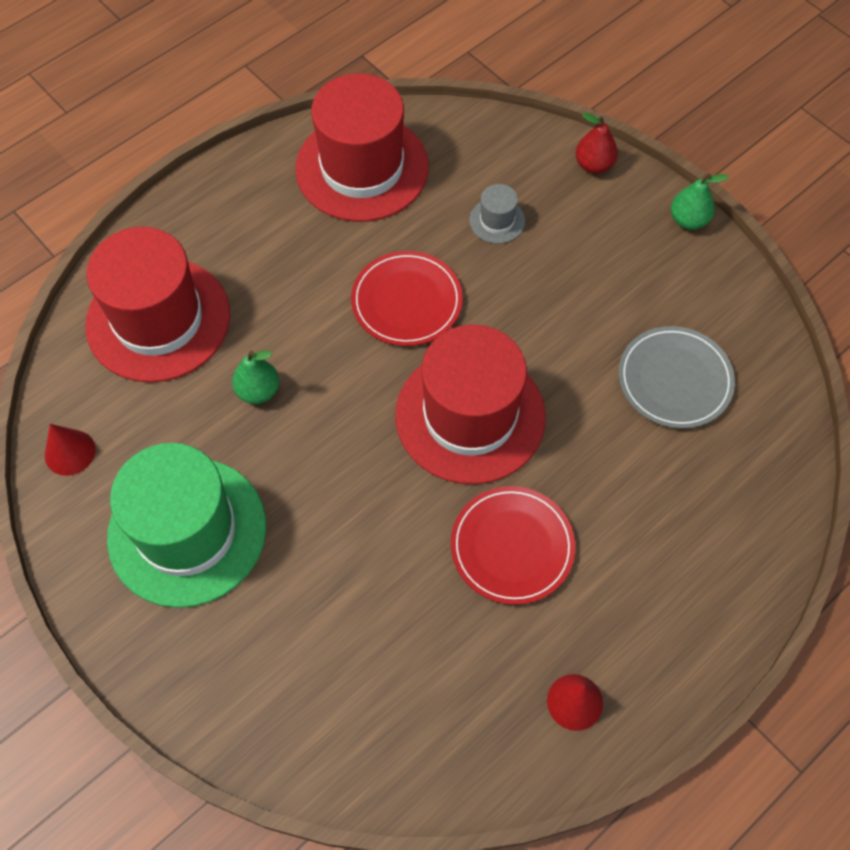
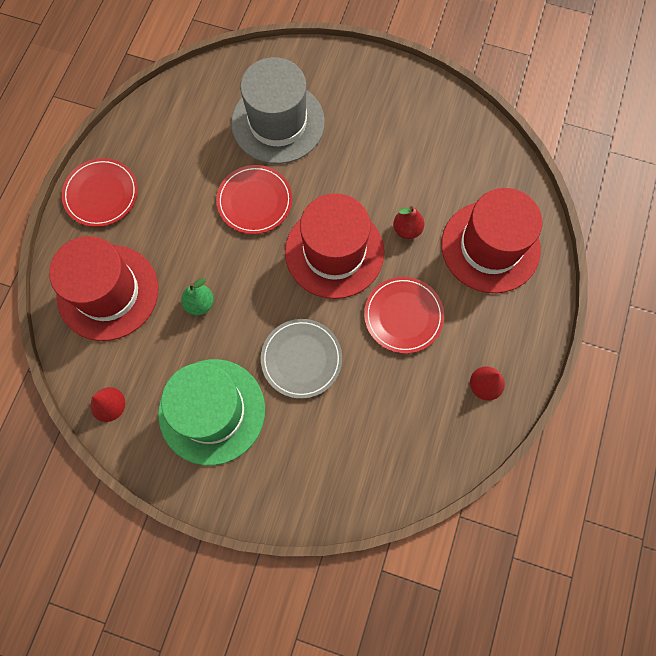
camera: 30 degrees left, 10 degrees up
(226, 202) = (101, 194): none -> red plate
(362, 168) = (174, 129): red hat -> red hat (490, 247)
(497, 221) = (278, 123): grey hat -> grey hat, size x2.46
(594, 165) = (314, 58): red pear -> red pear (407, 229)
(674, 379) = (436, 169): grey plate -> grey plate (301, 359)
(688, 220) = (389, 67): green pear -> none

